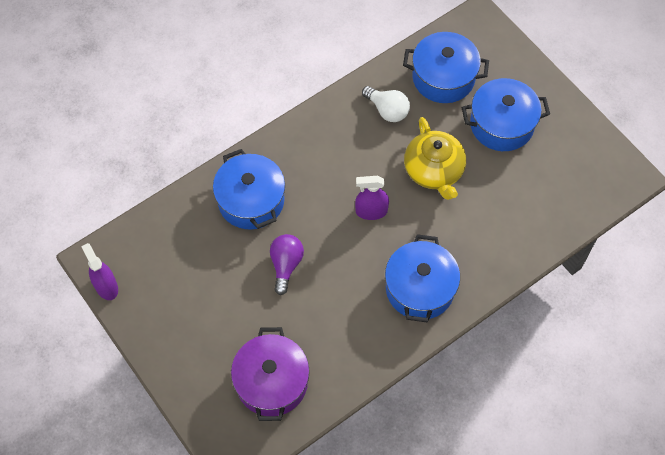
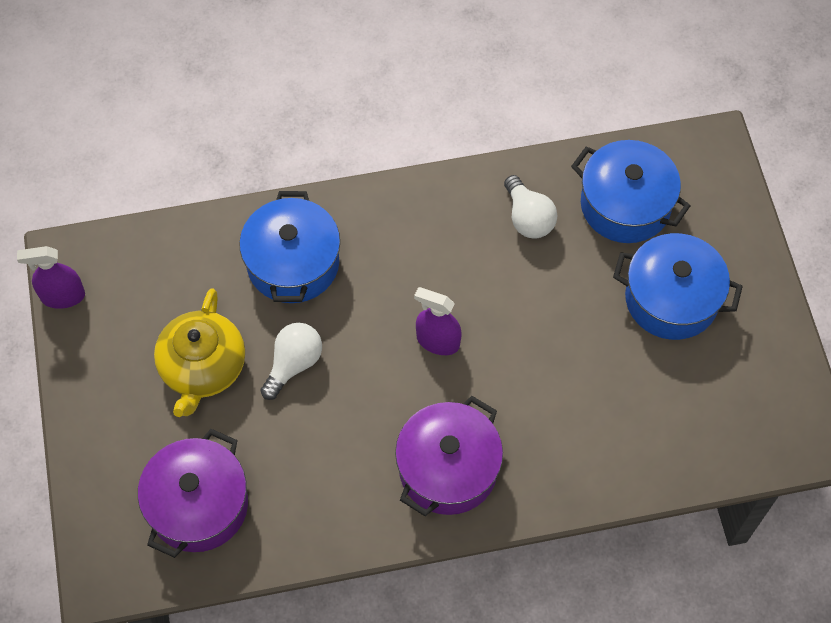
camera: 25 degrees right, 0 degrees up
(106, 286) = (63, 296): purple spray bottle -> purple spray bottle turned 90 degrees counterclockwise
(286, 265) = (293, 364): purple light bulb -> white light bulb
(420, 288) = (448, 469): blue pot -> purple pot
(434, 171) = (547, 323): yellow teapot -> yellow teapot (203, 368)

